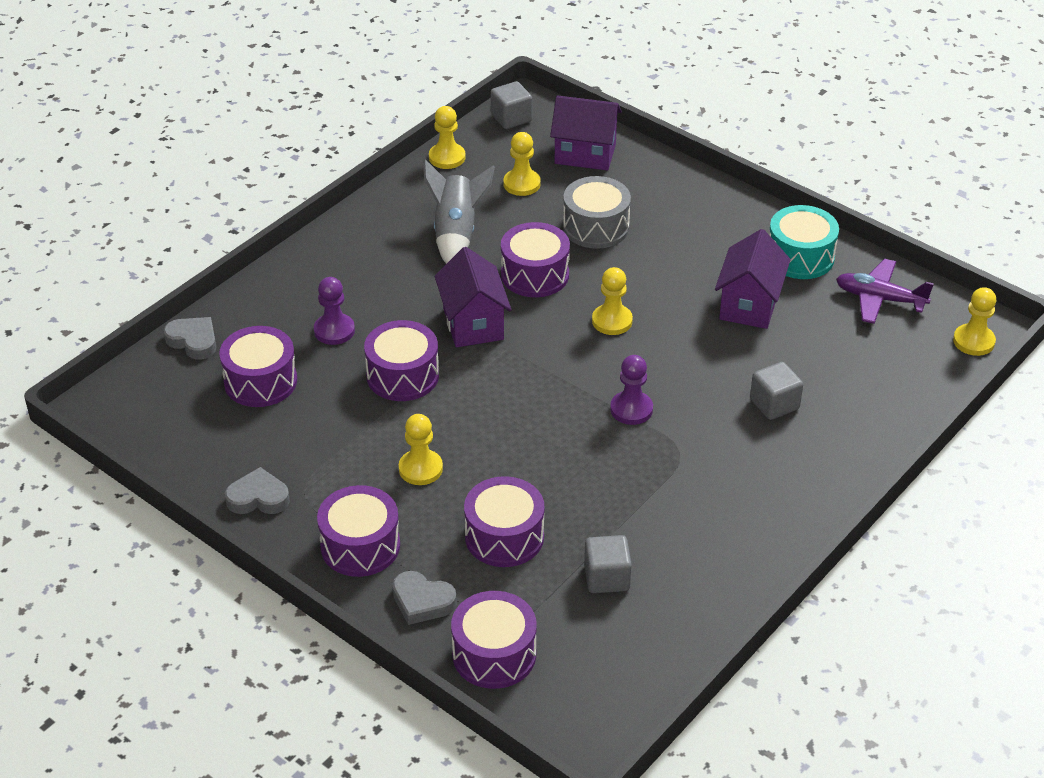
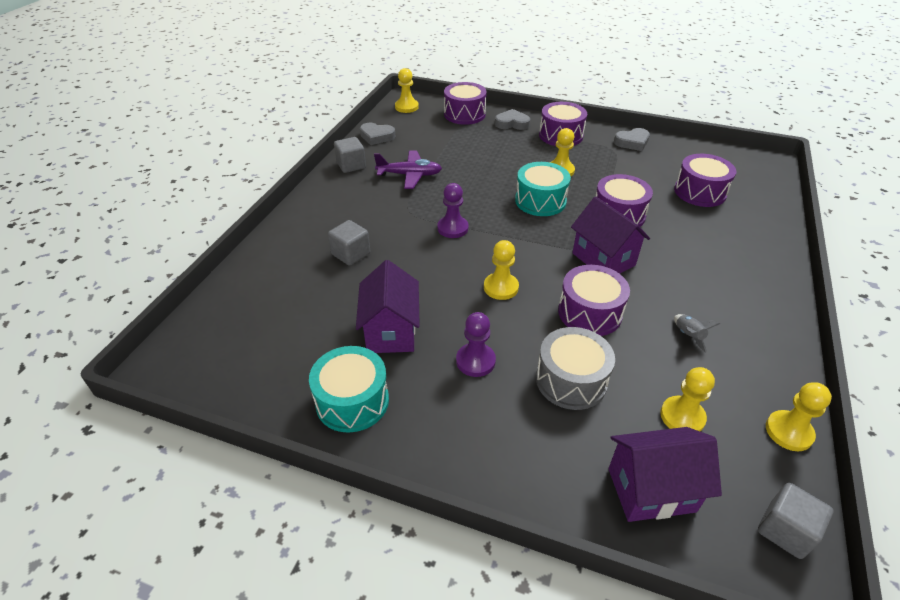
camera: 160 degrees right, 0 degrees up
(193, 341) = (770, 204): grey heart -> grey heart (376, 136)
(334, 330) = (692, 231): purple pawn -> purple pawn (475, 361)
(456, 234) = (688, 336): grey rocket -> grey rocket, size x0.45
(489, 422) = (540, 201): none -> turquoise drum
(504, 536) = (490, 152): purple drum -> none
(607, 578) = (425, 147): grey cube -> grey cube (351, 165)
(879, 299) = (266, 371): purple plane -> purple plane (409, 175)
(973, 341) = (177, 347): yellow pawn -> yellow pawn (406, 107)

